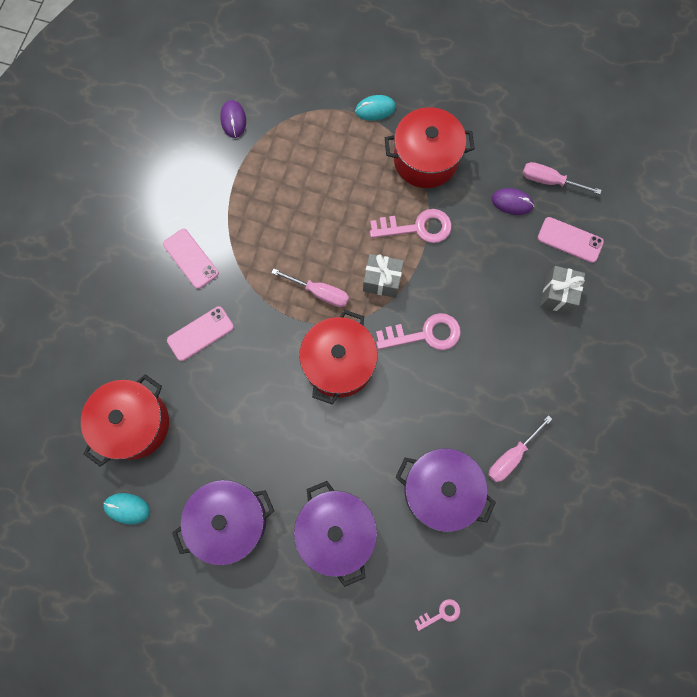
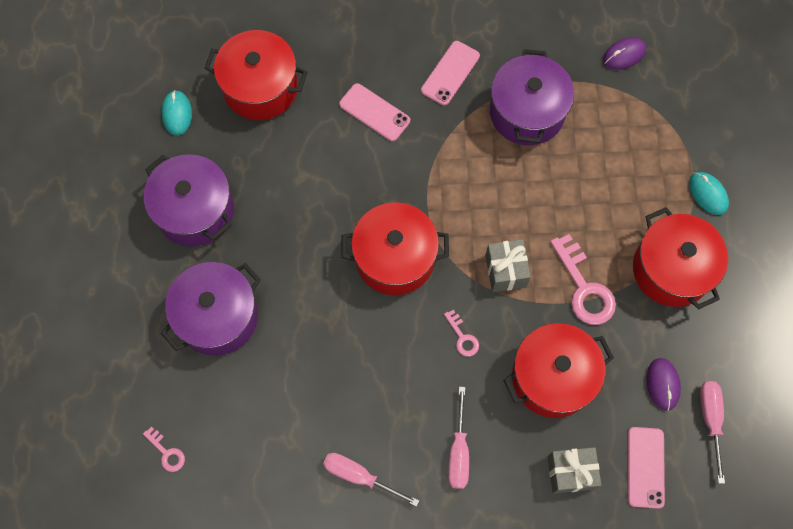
camera: 70 degrees right, 5 degrees down
(320, 293) = (465, 212): pink screwdriver -> pink screwdriver (458, 451)
(425, 334) = (462, 337): pink key -> pink key, size x0.51
(440, 490) = (295, 410): purple pot -> purple pot (527, 112)
(480, 279) = (552, 377): none -> red pot

